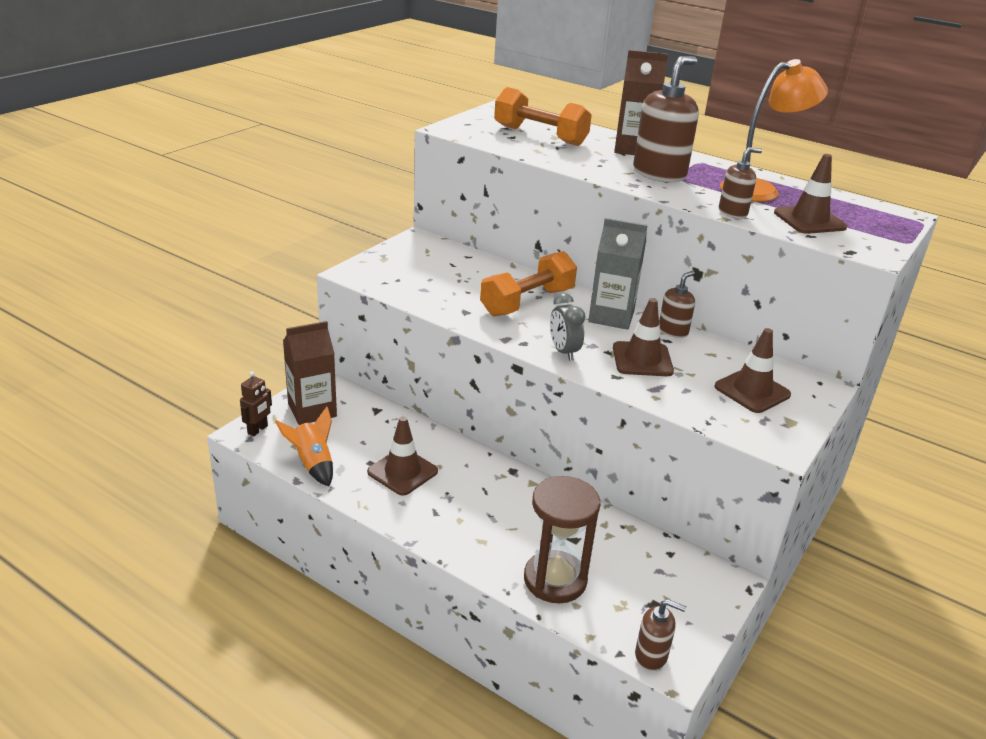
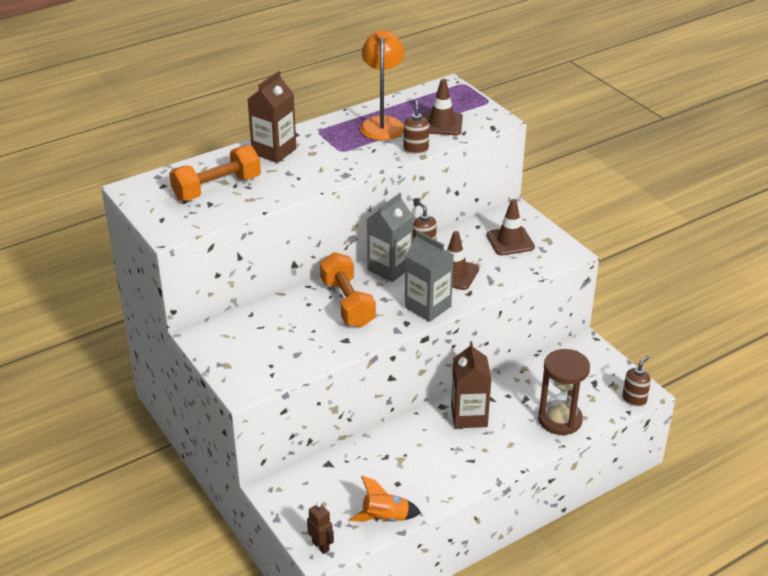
camera: 65 degrees left, 5 degrees up
(312, 410) = (308, 505): brown carton -> brown carton (469, 416)
(402, 472) = (417, 467): brown traffic cone -> none
(563, 352) = (428, 307): grey clock -> grey carton
(659, 174) = (332, 156): brown soap dispenser -> none

